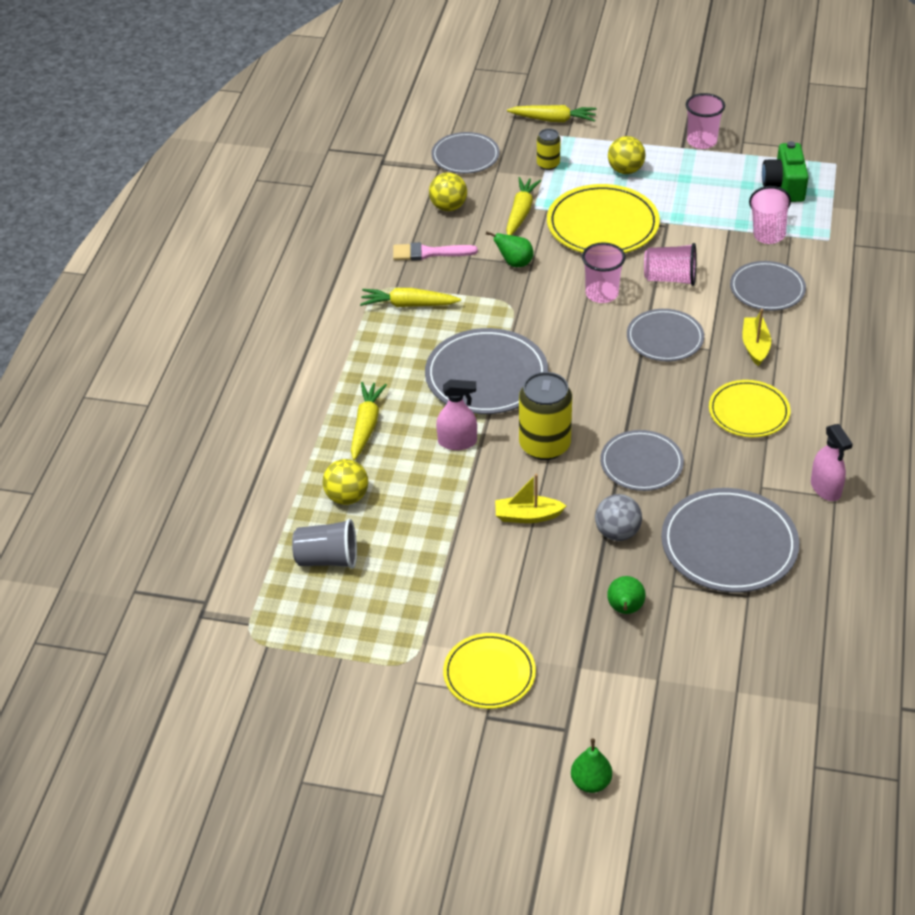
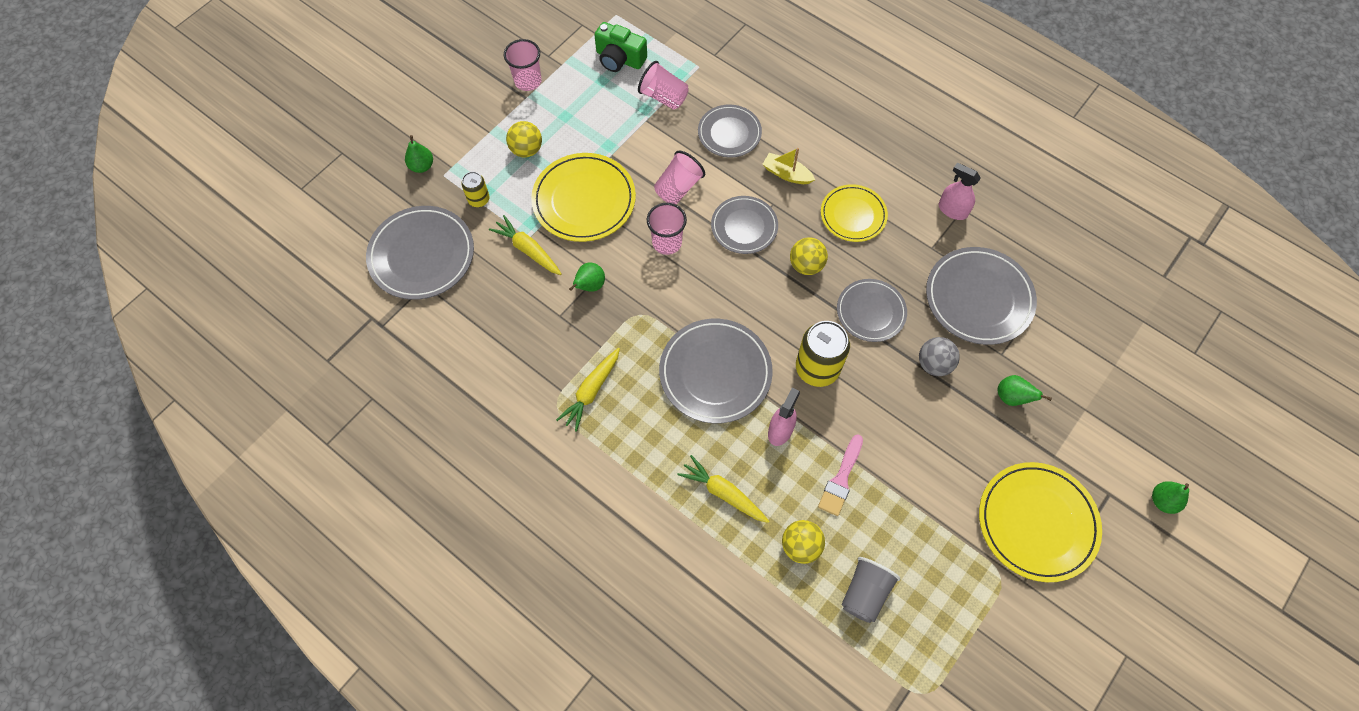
camera: 65 degrees left, 20 degrees up
(429, 253) = (534, 344): pink brush -> pink brush (841, 479)
(448, 207) = (482, 300): yellow ball -> yellow ball (806, 265)
(465, 156) = (422, 255): grey plate -> grey plate, size x1.57
(489, 674) = (1037, 522): yellow plate -> yellow plate, size x1.57
(527, 516) = (887, 418): yellow boat -> none
(553, 120) = (422, 166): yellow carrot -> green pear
(825, 488) = (952, 210): pink spray bottle -> pink spray bottle turned 150 degrees counterclockwise

